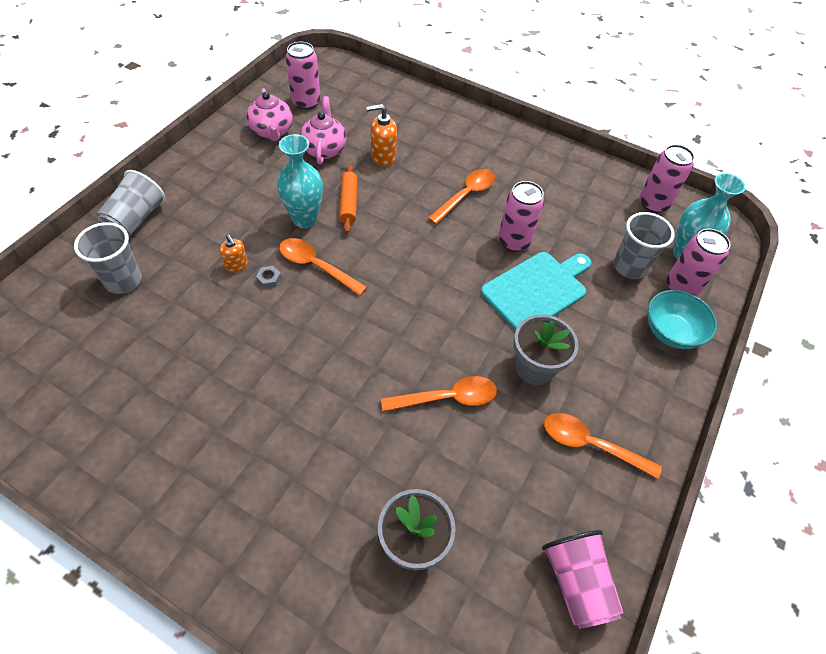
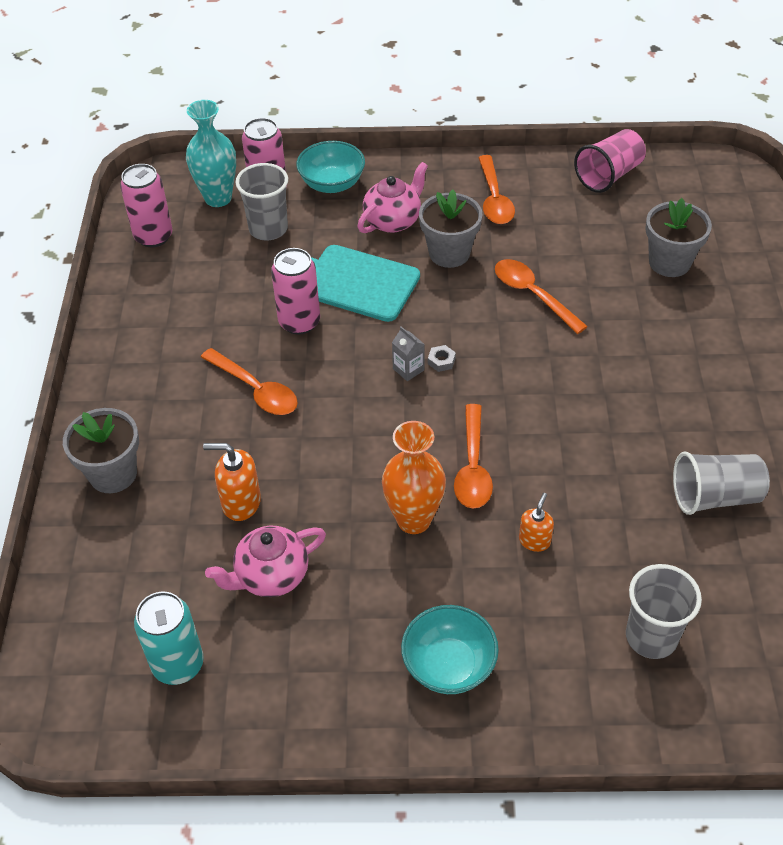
camera: 115 degrees left, 5 degrees down
(136, 219) = (561, 703): grey cup -> grey cup (715, 497)
(204, 188) = (449, 665): none -> turquoise bowl
(269, 279) = (526, 498): grey nut -> grey nut (441, 361)
(272, 131) = (277, 664): pink teapot -> pink teapot (393, 220)
(304, 219) = (414, 520): turquoise vase -> orange vase
(306, 102) = (178, 664): pink can -> turquoise can
(348, 203) = (352, 492): orange rolling pin -> none
(383, 157) = (241, 502): orange soap dispenser -> orange soap dispenser turned 135 degrees clockwise
(426, 277) = (408, 369): none -> grey carton
(445, 120) = (113, 474): none -> grey flower pot
(465, 196) = (255, 390): orange spoon -> orange spoon turned 150 degrees counterclockwise

